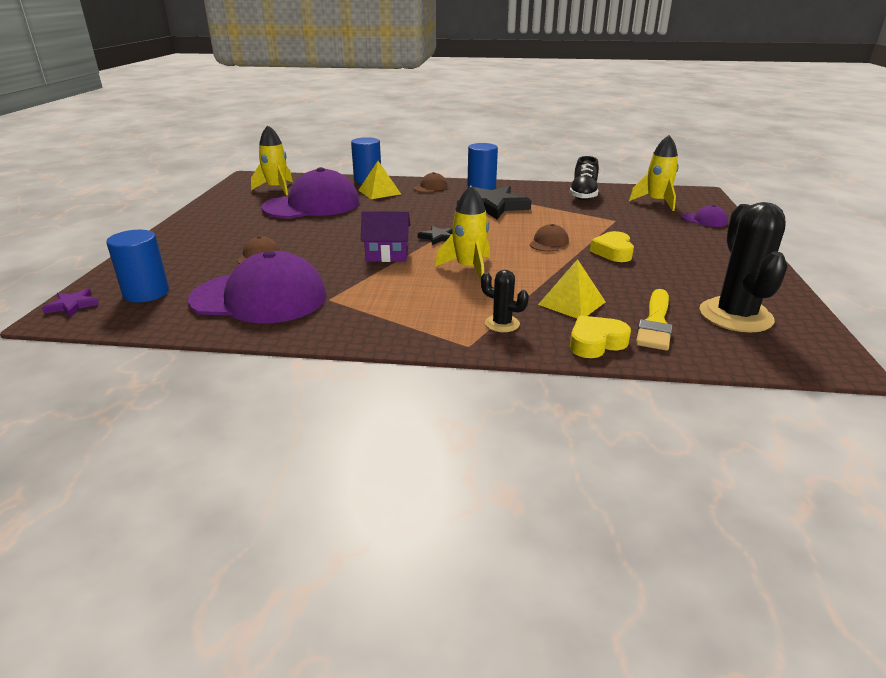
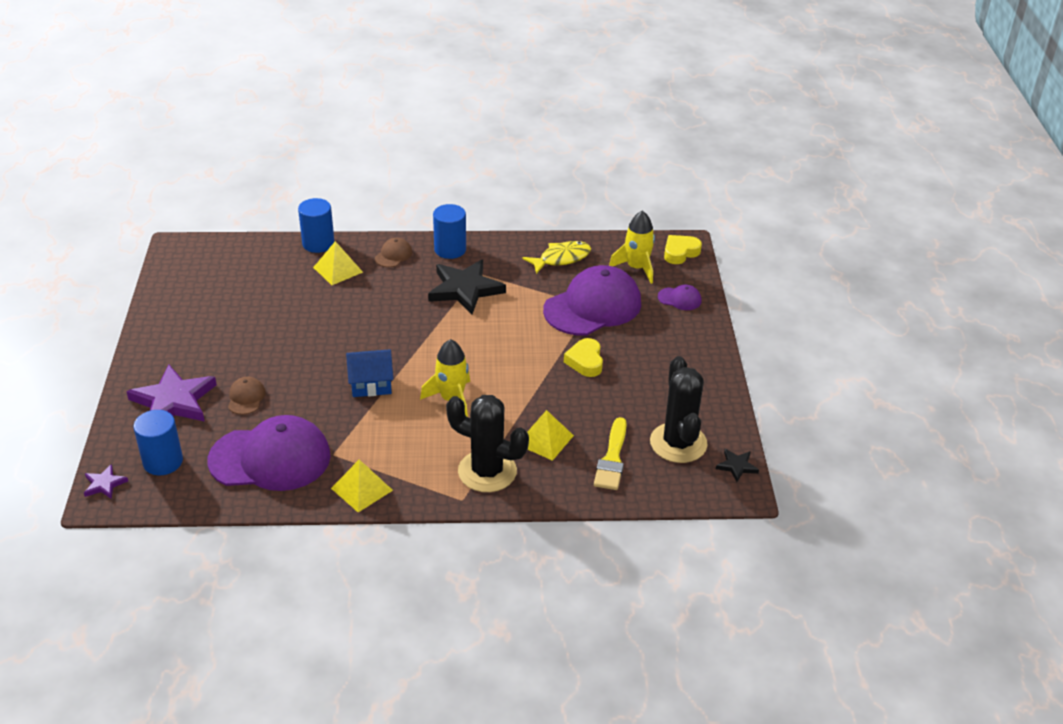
camera: 10 degrees left, 10 degrees up
(188, 254) = (174, 401): none -> purple star
(276, 189) = (218, 272): yellow rocket -> none
(312, 205) = (270, 303): purple cap -> purple cap (593, 306)
(350, 328) = (362, 489): none -> yellow pyramid
(387, 255) = (371, 385): purple house -> blue house
(438, 237) = (416, 352): black star -> black star (737, 466)
(502, 324) = (487, 471): black cactus -> black cactus, size x2.03
(549, 243) = (525, 351): brown cap -> none
(583, 195) = (561, 258): black shoe -> yellow fish
(596, 343) = (563, 486): yellow heart -> yellow heart (680, 253)

